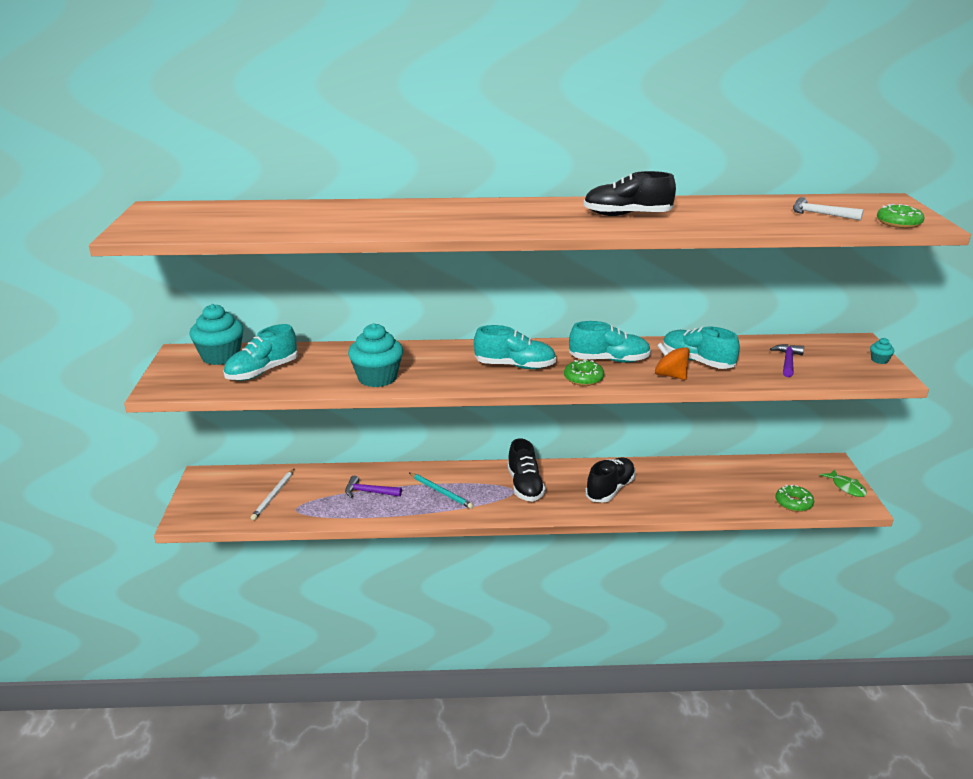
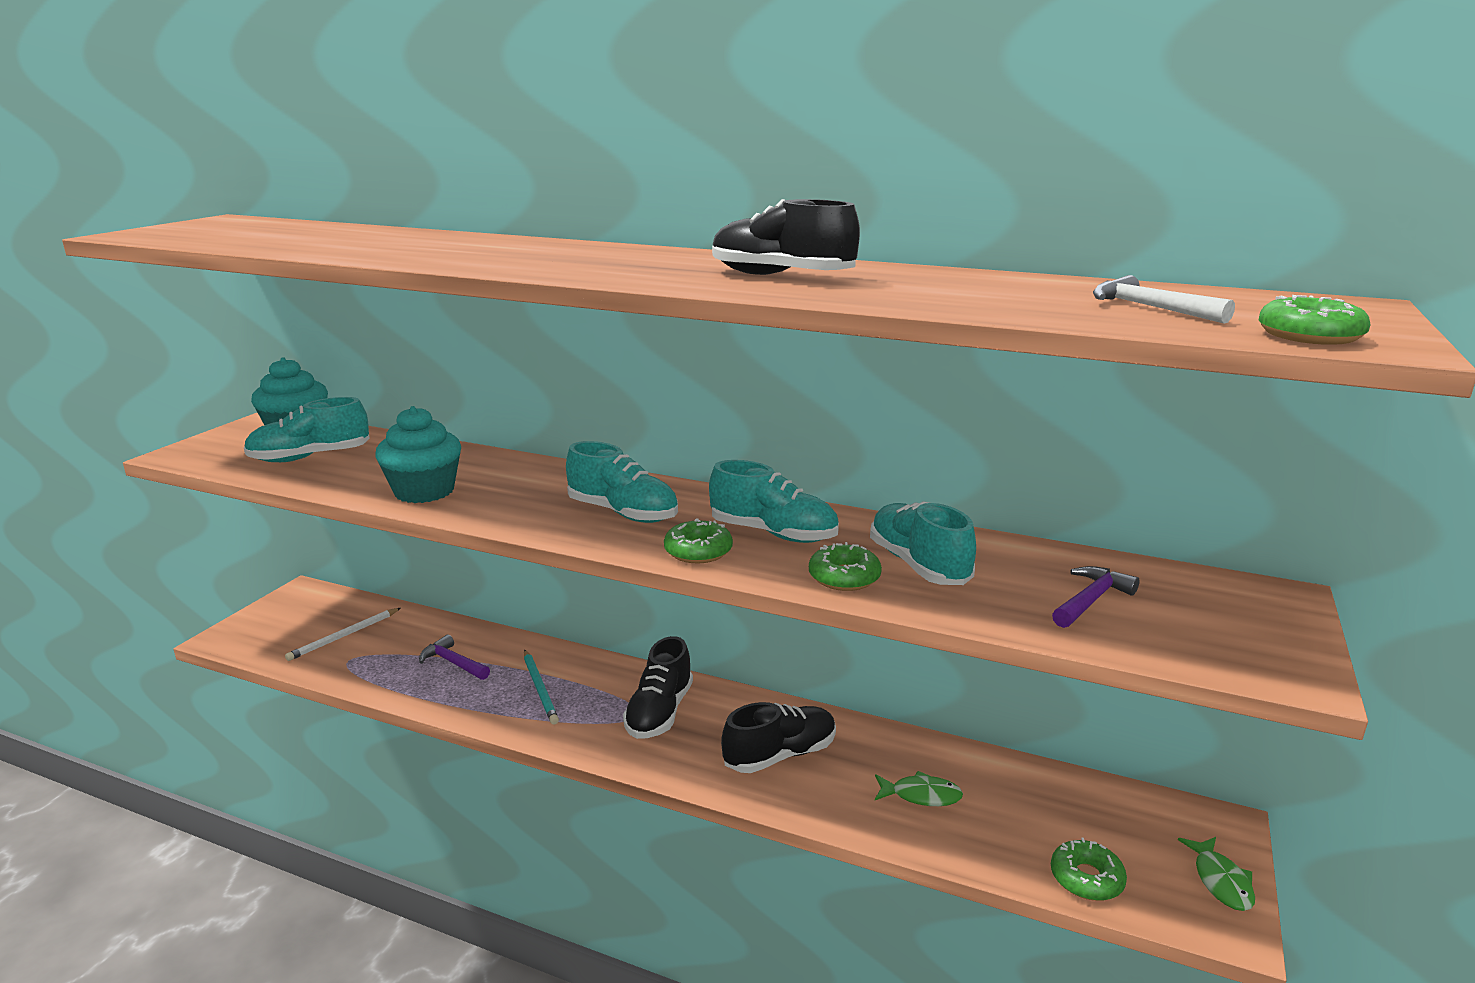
camera: 25 degrees right, 5 degrees down
(670, 376) = (844, 577): orange spinning top -> green donut
(695, 489) = (921, 795): none -> green fish
(879, 360) = (1295, 638): turquoise cupcake -> none

